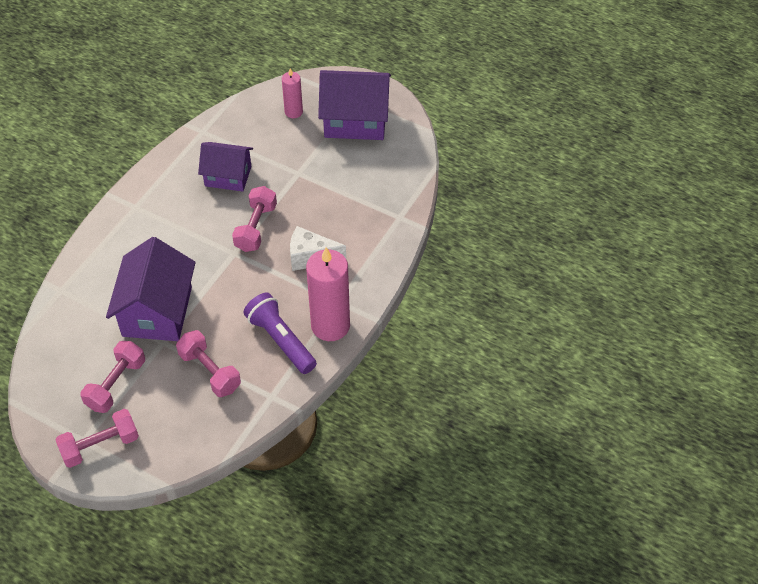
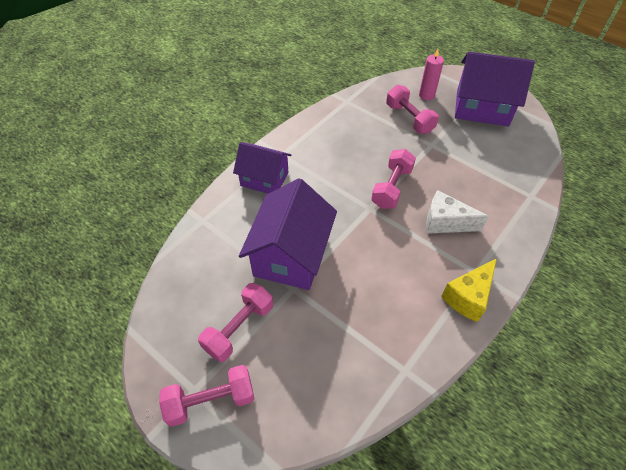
camera: 10 degrees right, 0 degrees up
(210, 371) = (339, 329): pink dumbbell -> pink dumbbell (409, 119)
(228, 176) = (367, 139): purple house -> purple house (264, 179)
(281, 340) = (415, 305): purple flashlight -> none
(330, 325) = (468, 297): pink candle -> yellow cheese

